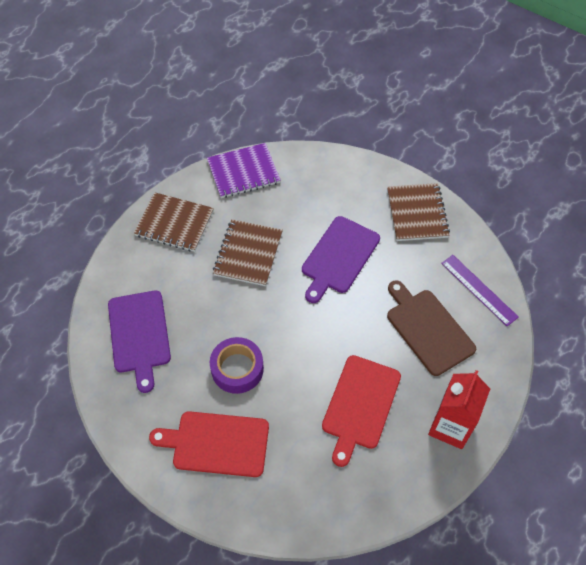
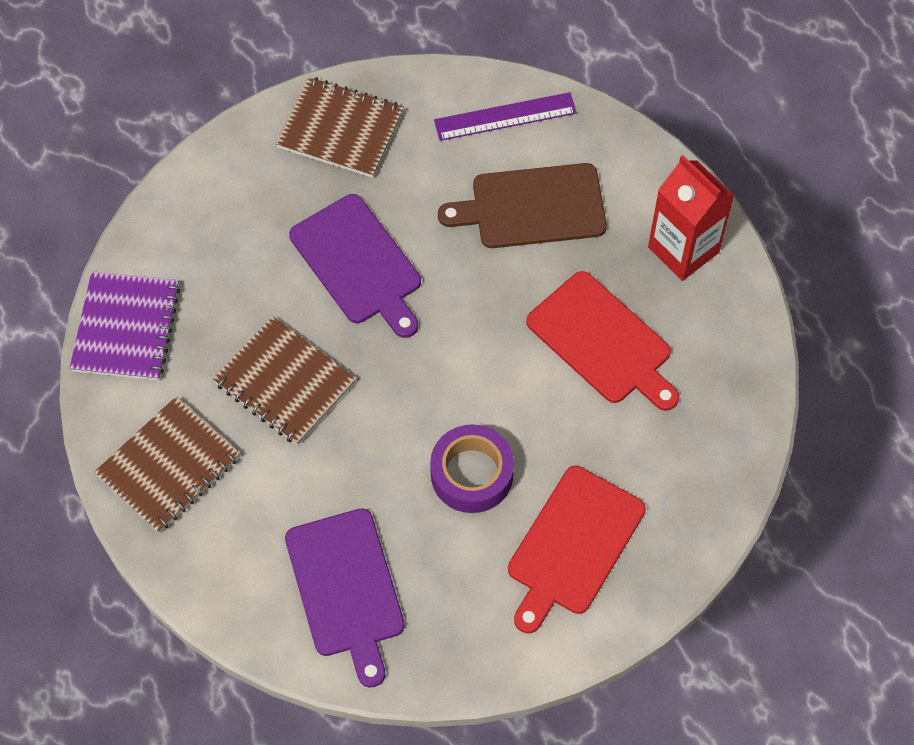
camera: 65 degrees left, 5 degrees up
(139, 335) = (346, 588): purple cutting board -> purple cutting board turned 60 degrees clockwise

